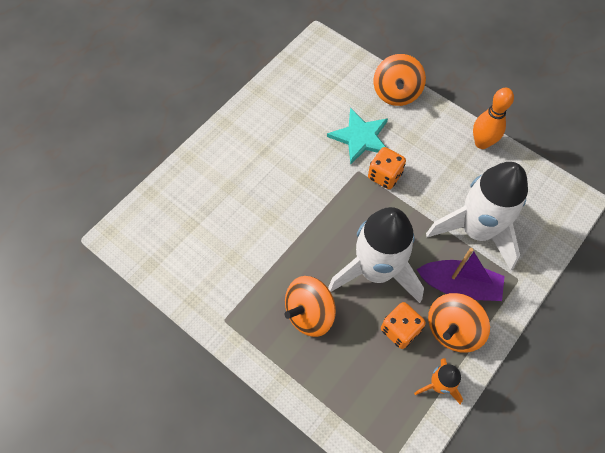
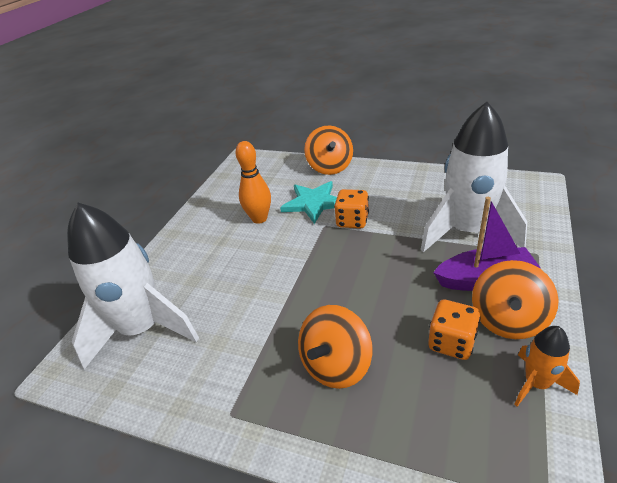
camera: 15 degrees left, 25 degrees down
(376, 271) = (390, 297): white rocket -> white rocket (143, 329)
(482, 143) = (425, 174): orange bowling pin -> orange bowling pin (259, 219)

